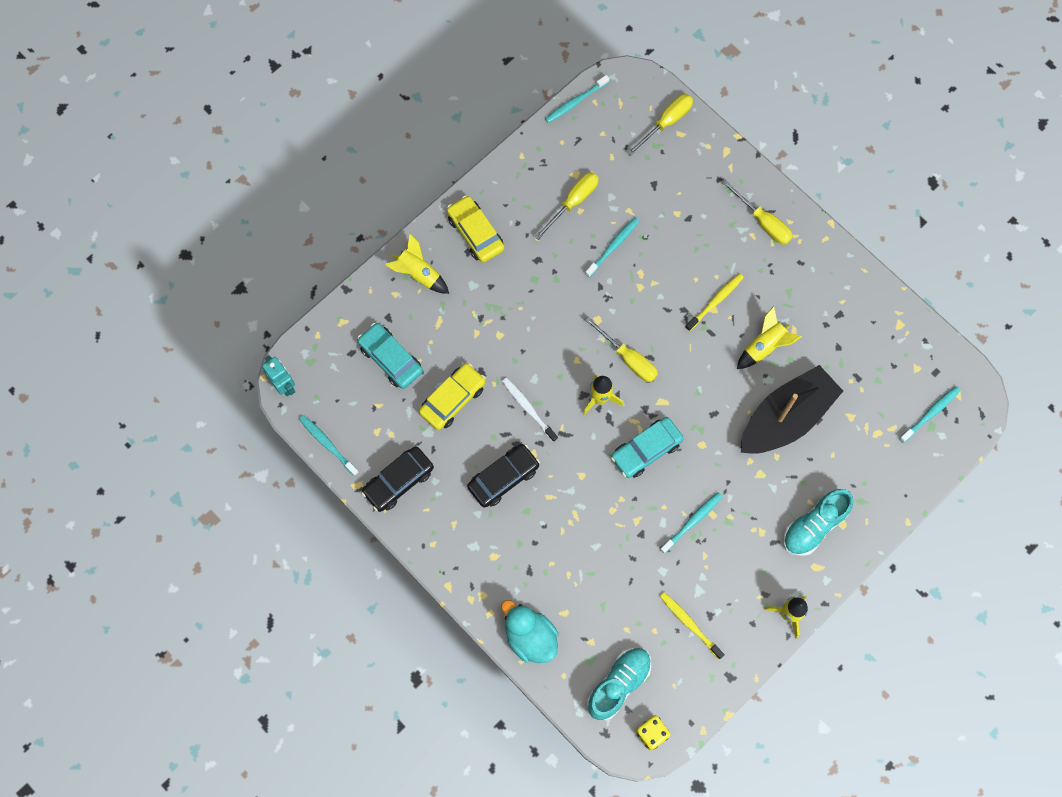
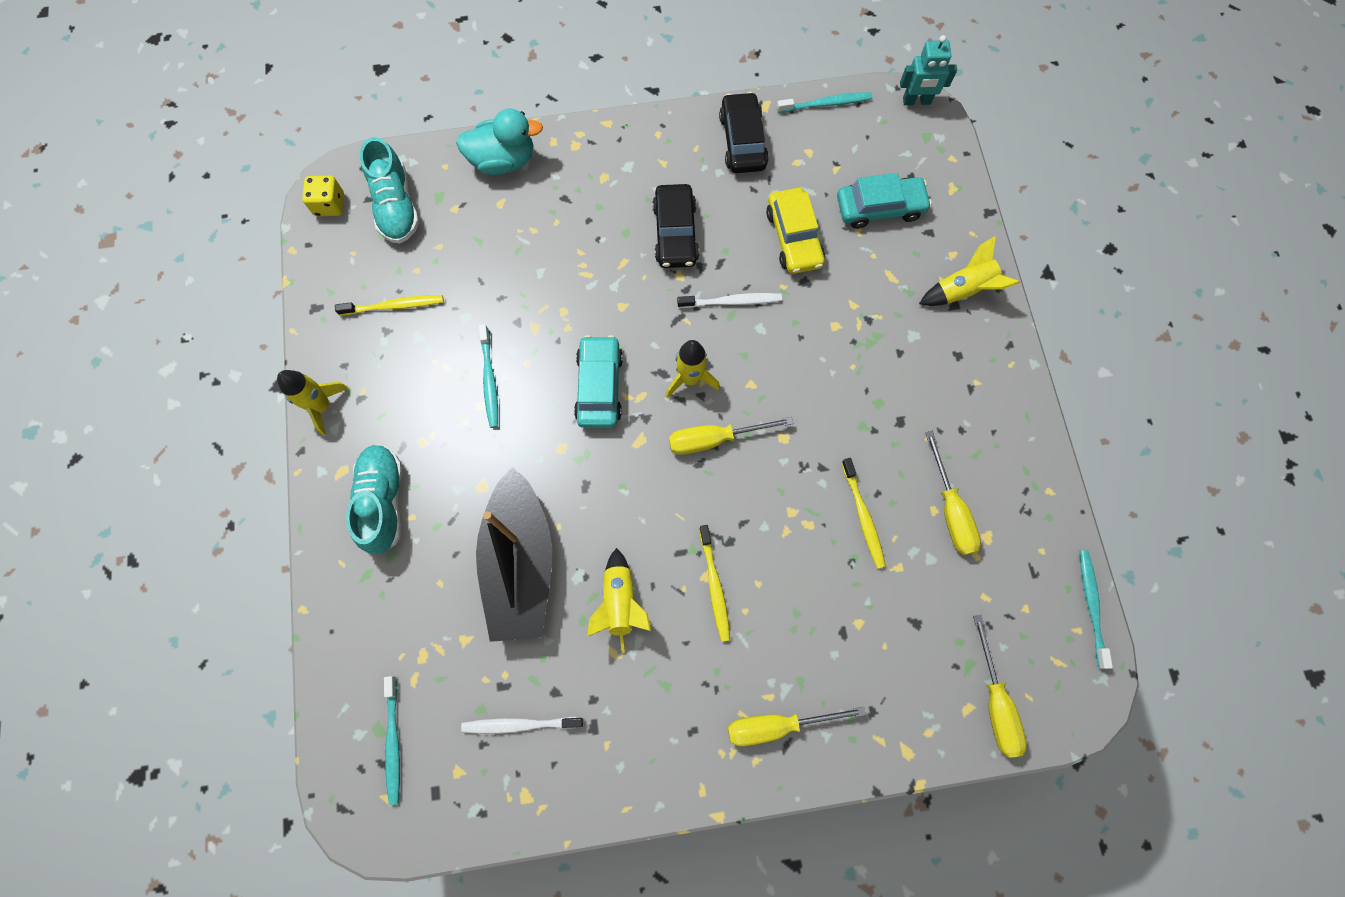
camera: 125 degrees right, 0 degrees up
(475, 233) = (976, 377): yellow car -> none
(613, 246) = (863, 517): turquoise toothbrush -> yellow toothbrush
(869, 354) = (519, 724): none -> white toothbrush

